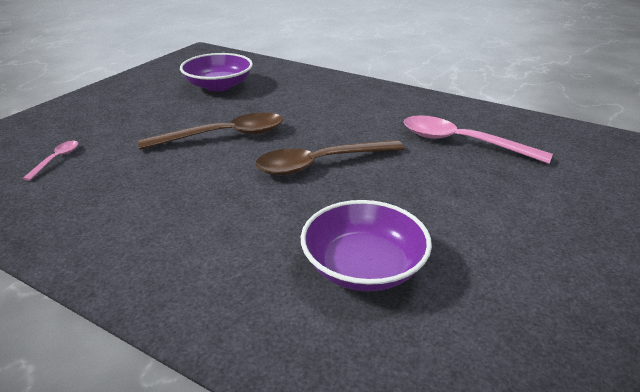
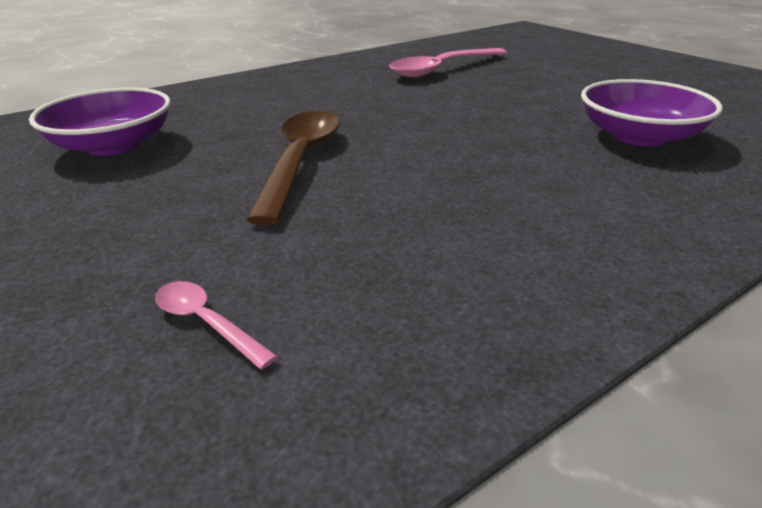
camera: 65 degrees left, 0 degrees up
(320, 164) = (433, 123): brown spoon -> none

